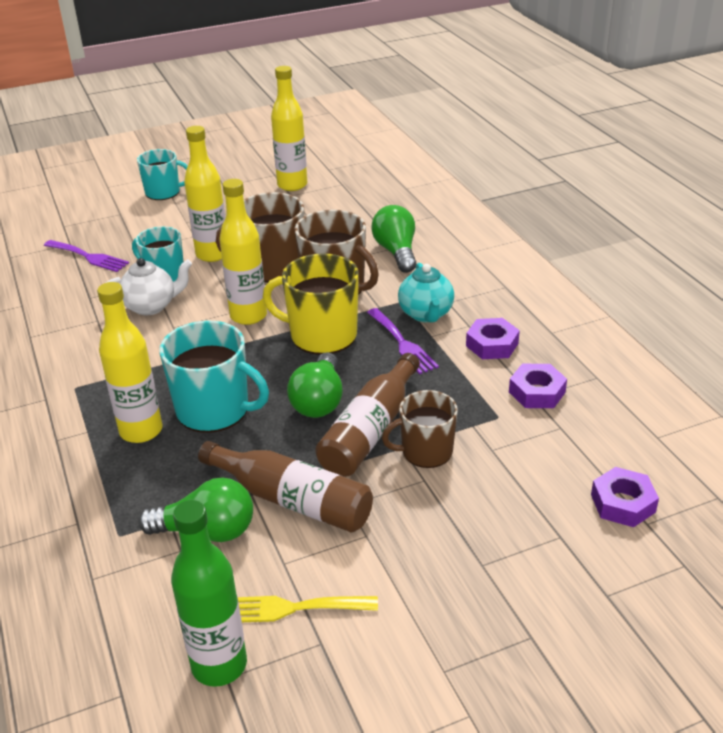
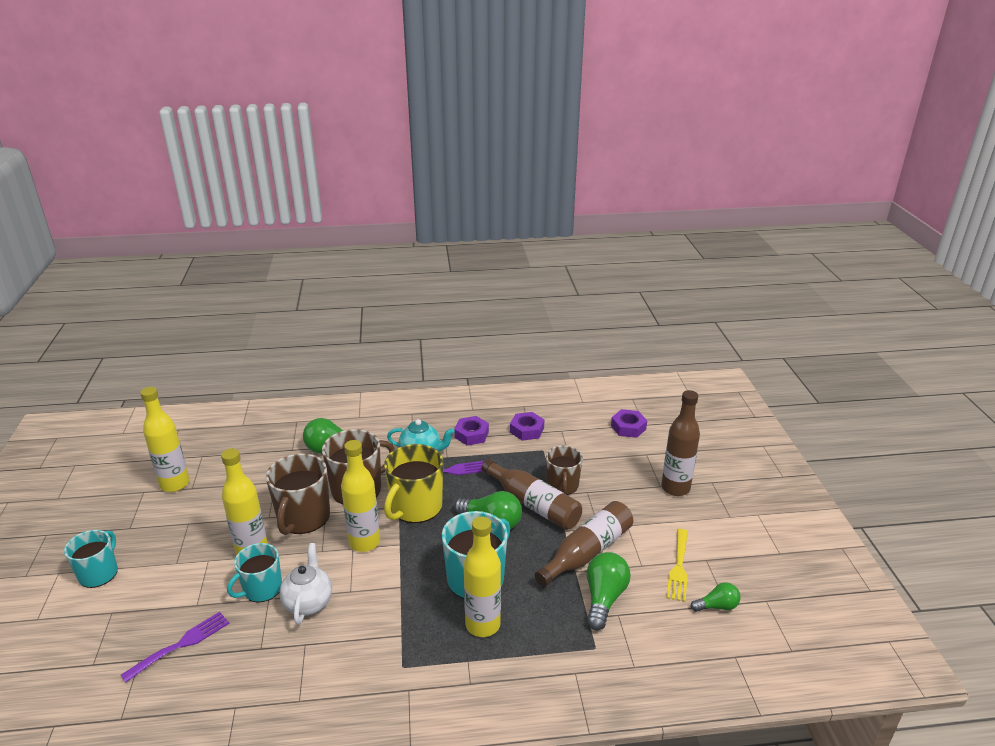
camera: 75 degrees left, 5 degrees down
(219, 665) = (717, 606): green bottle -> green light bulb
(486, 585) = (675, 488): none -> brown bottle

